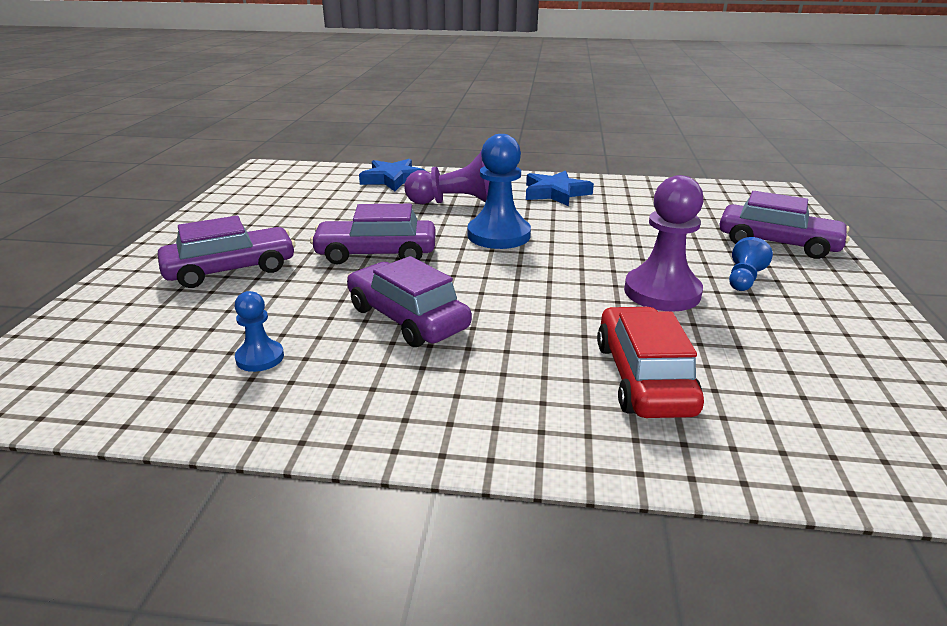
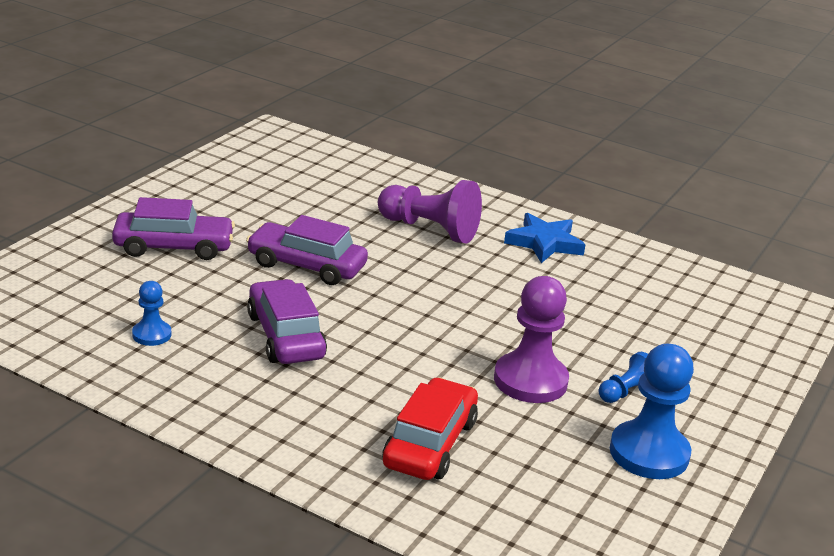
camera: 20 degrees right, 0 degrees up
(393, 179) = (389, 180): blue star -> none
(498, 235) = (436, 278): blue pawn -> blue pawn (649, 453)
(777, 243) = (714, 368): purple car -> none

